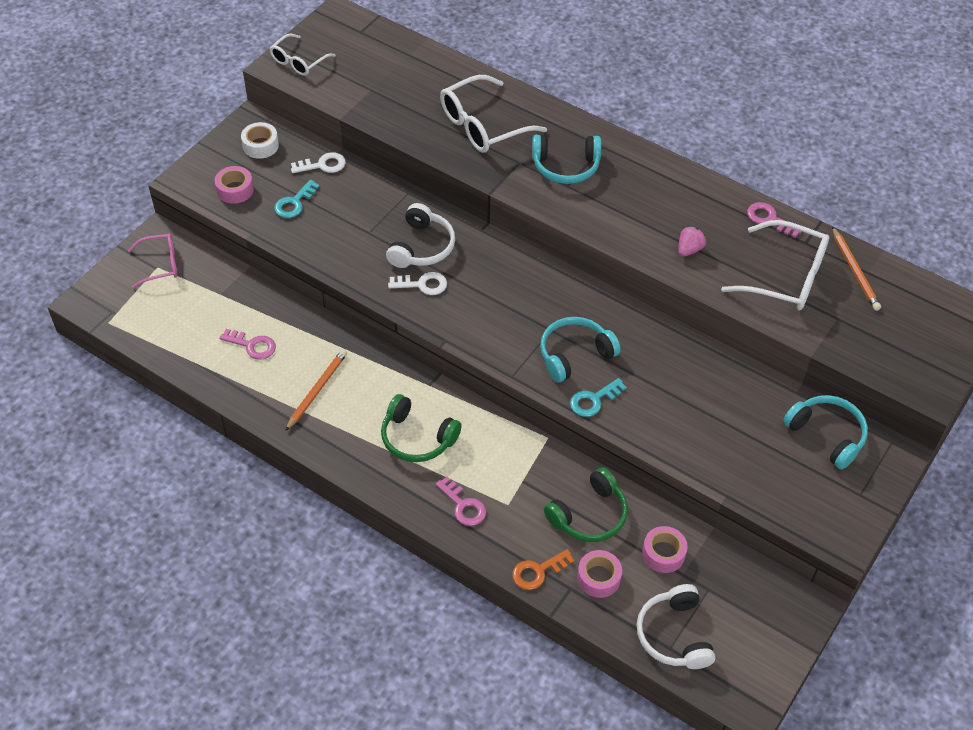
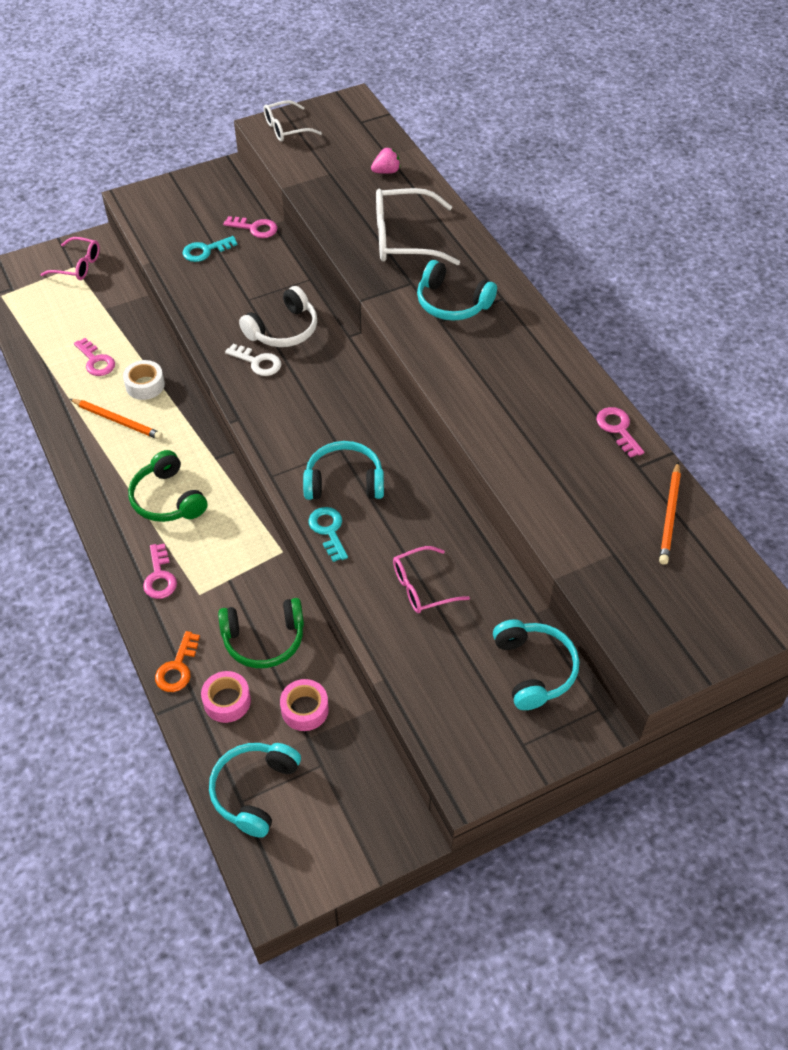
camera: 30 degrees right, 0 degrees up
(235, 190) = (166, 221): pink tape -> none
(260, 145) = (216, 193): white tape -> white tape (145, 385)
(317, 390) = (117, 420): orange pencil -> orange pencil turned 60 degrees clockwise
(322, 165) = (255, 228): white key -> pink key
(538, 571) = (177, 667): orange key -> orange key turned 75 degrees counterclockwise
(594, 400) = (328, 530): turquoise key -> turquoise key turned 75 degrees clockwise
(674, 635) = (254, 791): white headphones -> turquoise headphones
(689, 249) = (511, 425): pink strawberry -> pink strawberry (386, 171)
(699, 411) = (422, 587): none -> pink glasses
(786, 277) = (590, 491): white glasses -> none

